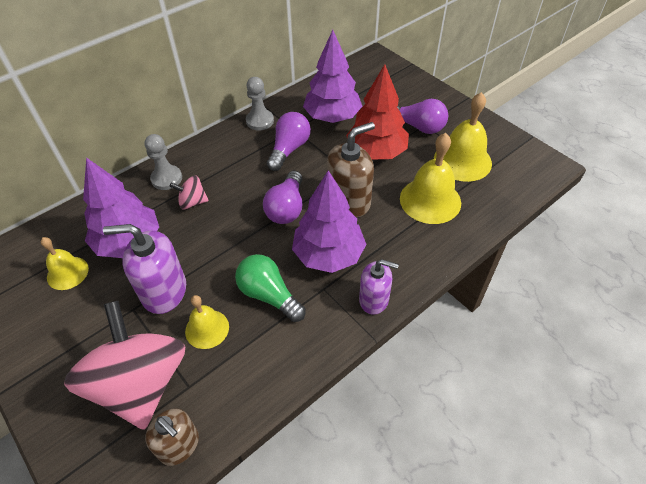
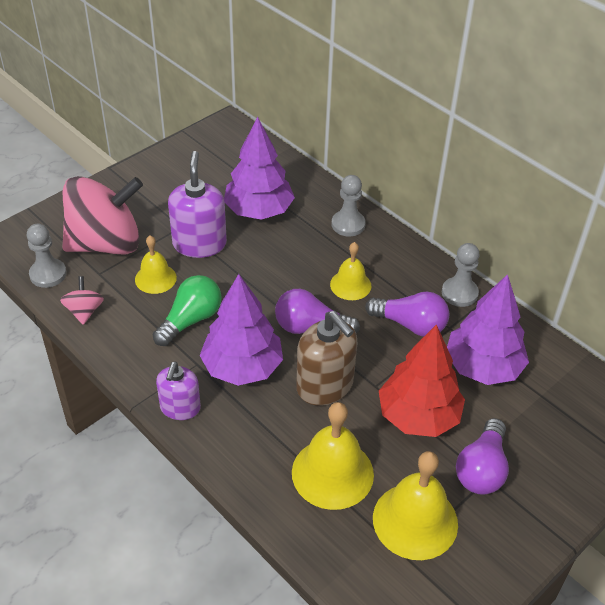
camera: 85 degrees right, 5 degrees down
(67, 273) = (223, 179): yellow bell -> yellow bell (350, 285)
(179, 445) = (48, 274): brown soap dispenser -> grey pawn
(192, 202) = (314, 249): pink spinning top -> pink spinning top (84, 311)

